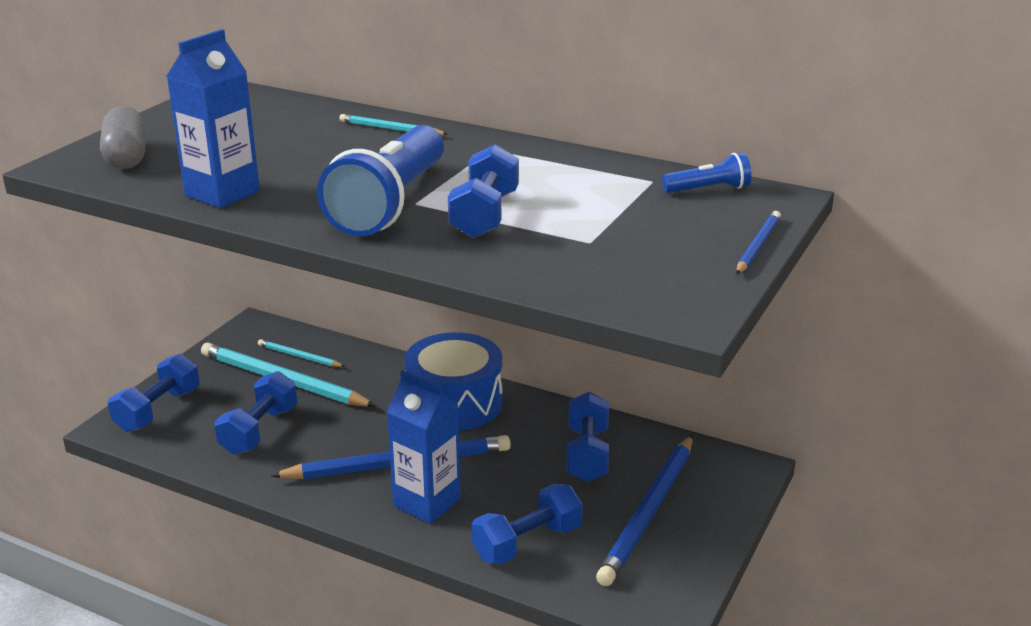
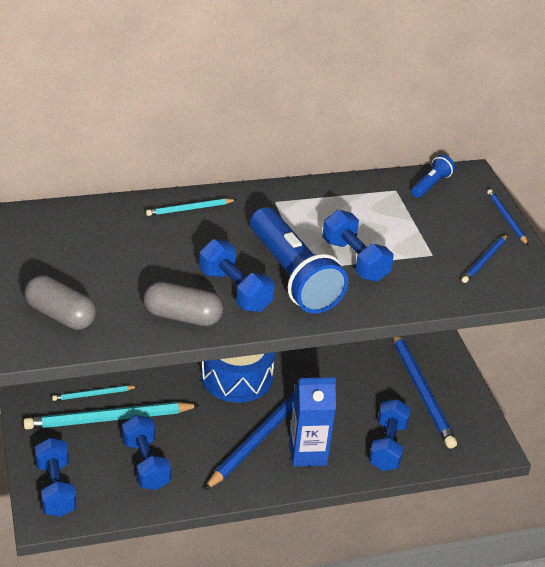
camera: 45 degrees left, 10 degrees up
(222, 193) = (182, 316): blue carton -> grey capsule
(587, 454) = (350, 371): blue dumbbell -> blue dumbbell (235, 290)
(650, 269) = (484, 260): none -> blue pencil

